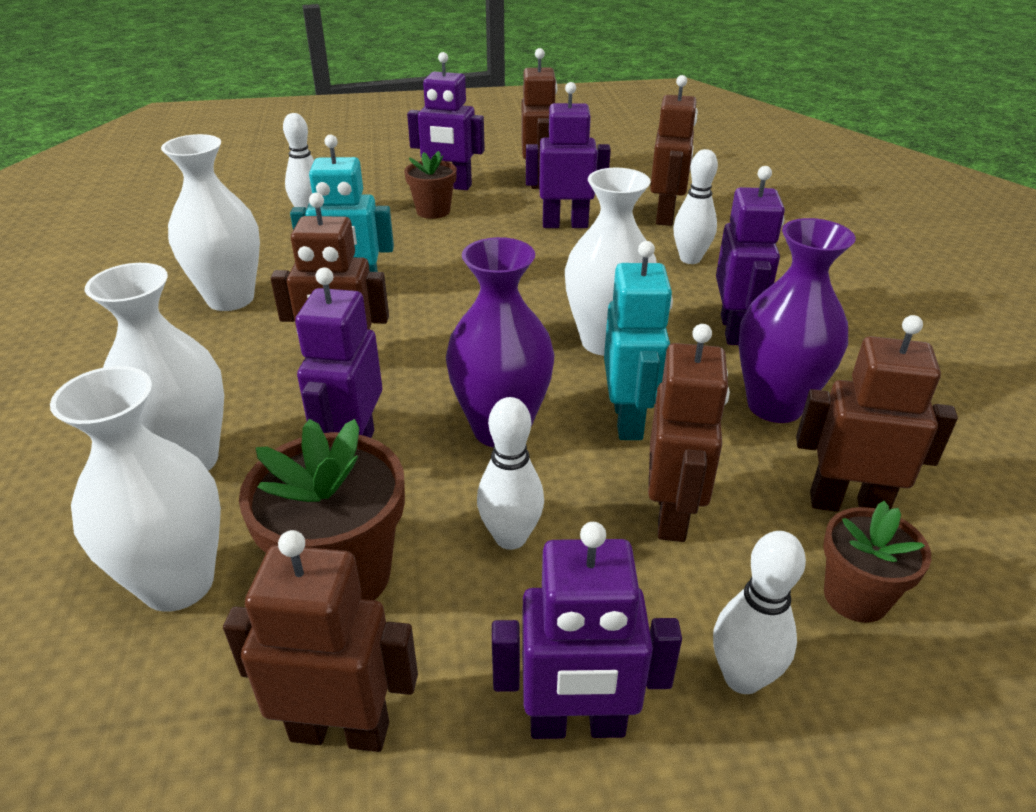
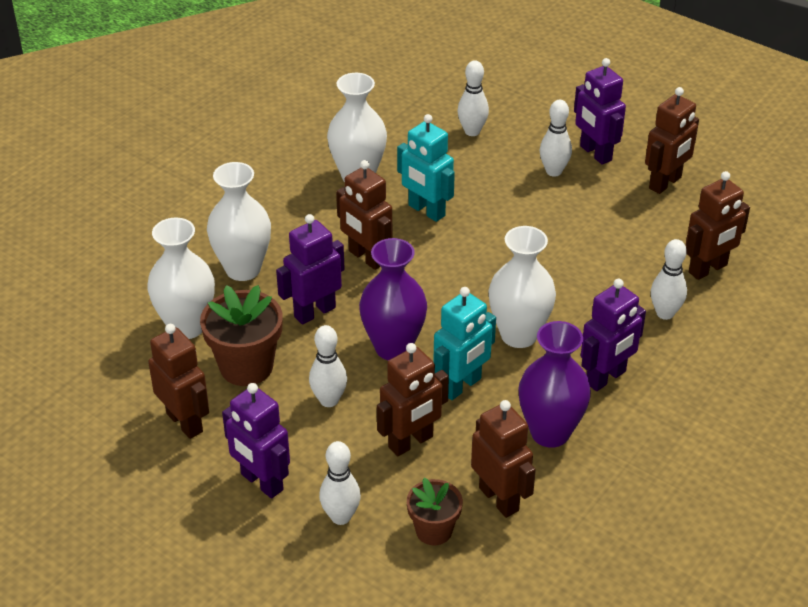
camera: 45 degrees right, 5 degrees up
(433, 211) = (553, 171): brown flower pot -> white bowling pin
(565, 224) = (625, 234): purple robot -> none

